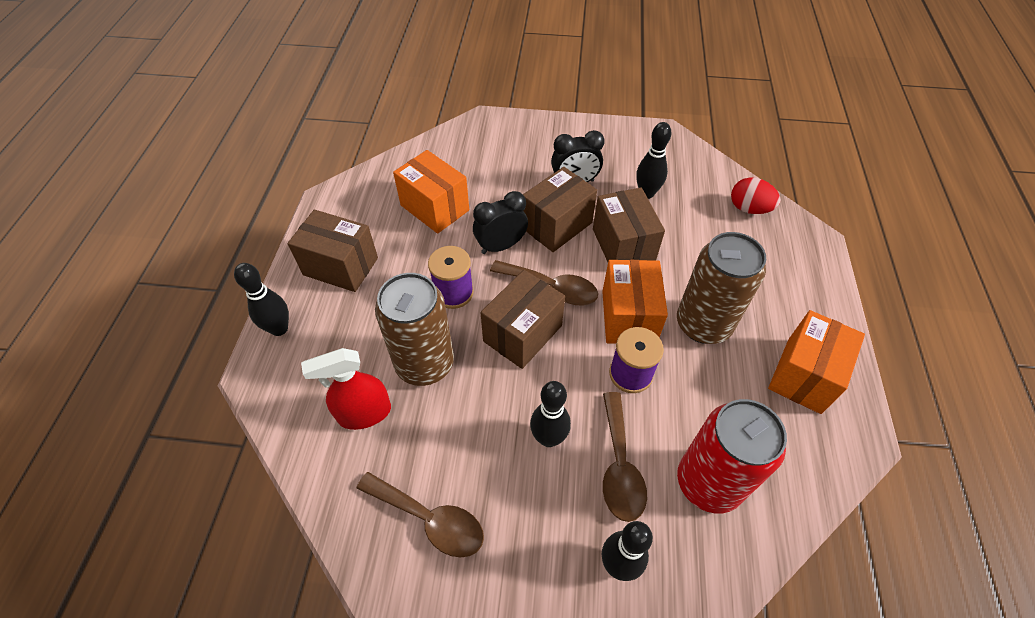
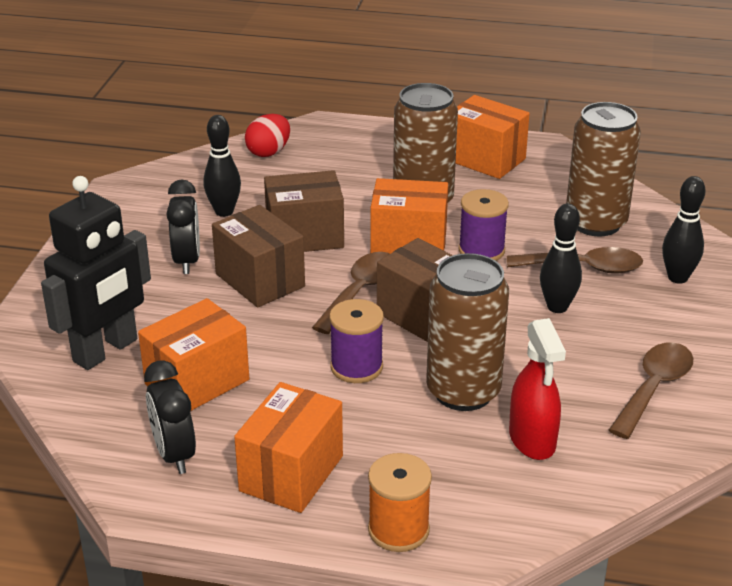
camera: 85 degrees left, 20 degrees down
(279, 329) = (398, 530): black bowling pin -> orange spool
(340, 266) = (291, 473): brown box -> orange box
(466, 160) = (106, 351): none -> black robot
(501, 246) = (285, 326): black clock -> black clock (174, 455)
(708, 482) = (595, 223): red can -> brown can

